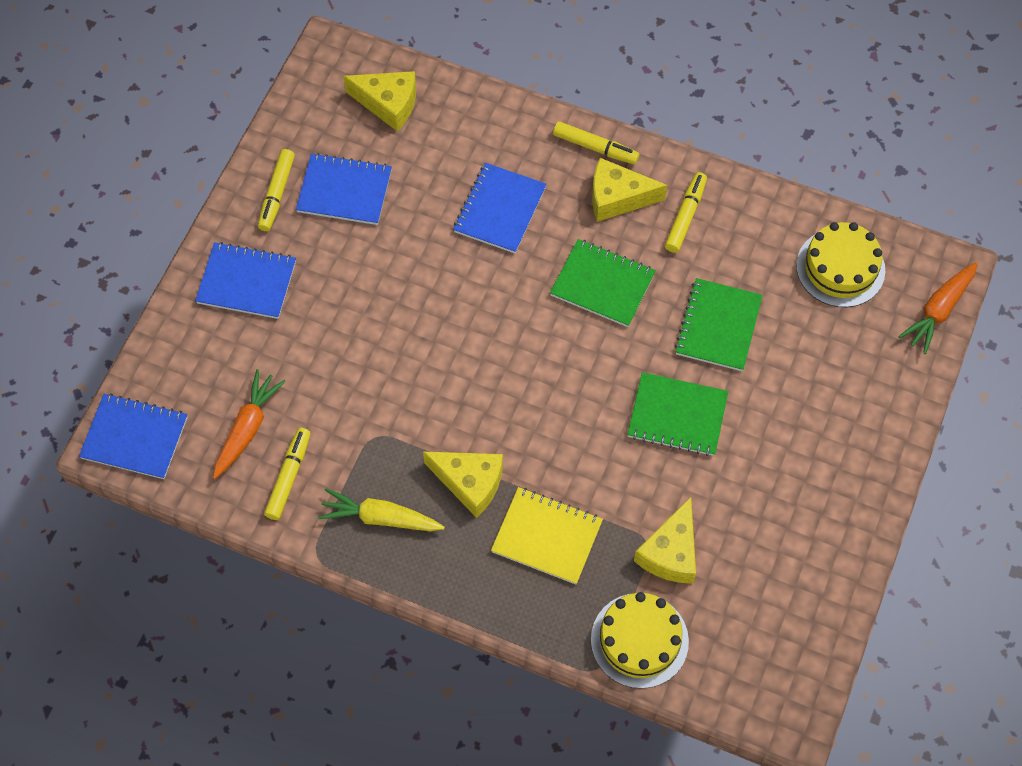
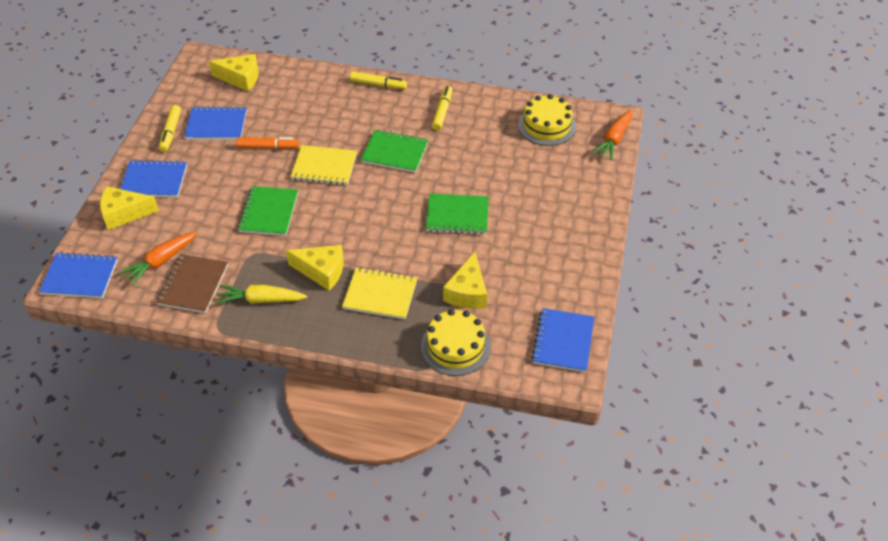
camera: 10 degrees left, 15 degrees down
(247, 428) = (161, 261): orange carrot -> orange carrot turned 150 degrees counterclockwise
(289, 476) = (193, 285): yellow marker -> brown notebook
(416, 245) = (268, 147): none -> orange marker
(495, 295) = (324, 167): none -> yellow notebook
(499, 209) = (321, 122): blue notebook -> blue notebook (563, 341)
(617, 198) = (397, 107): yellow cheese -> yellow cheese (124, 213)
(718, 326) = (474, 165): green notebook -> green notebook (269, 212)

